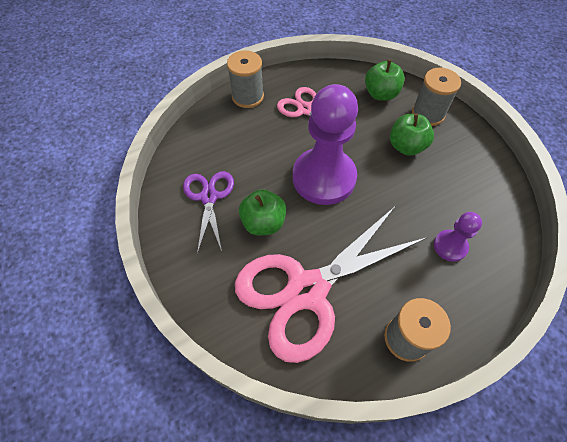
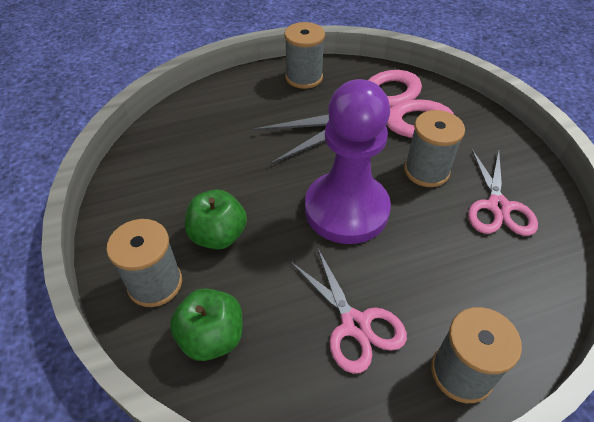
camera: 170 degrees left, 10 degrees down
(209, 197) = (498, 207): purple scissors -> pink scissors
(263, 223) = (426, 171): green apple -> grey spool
(450, 246) = (230, 127): purple pawn -> none

